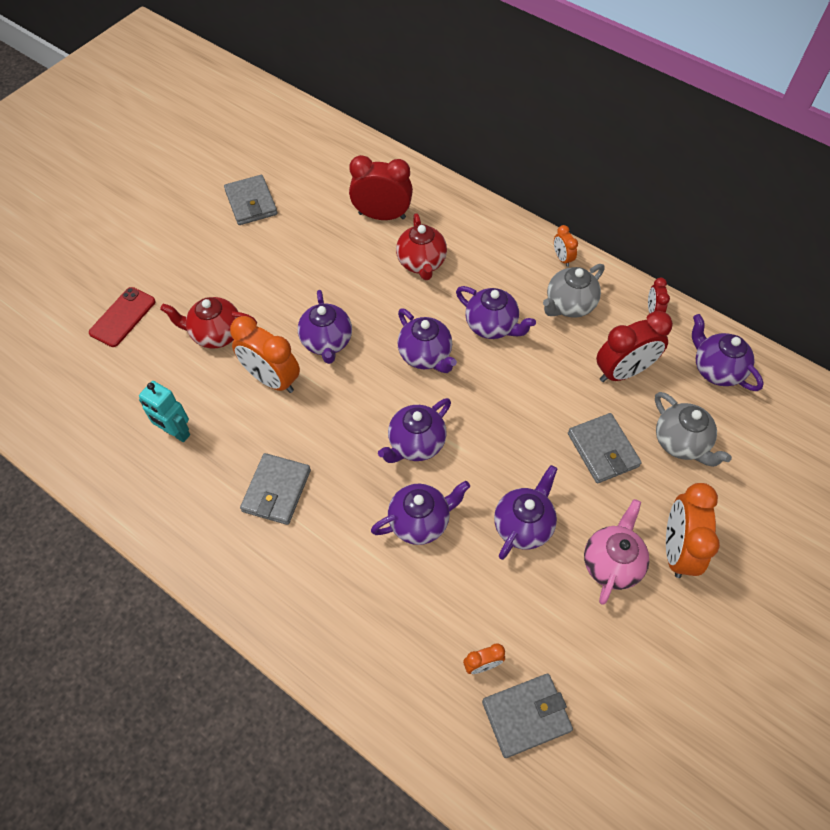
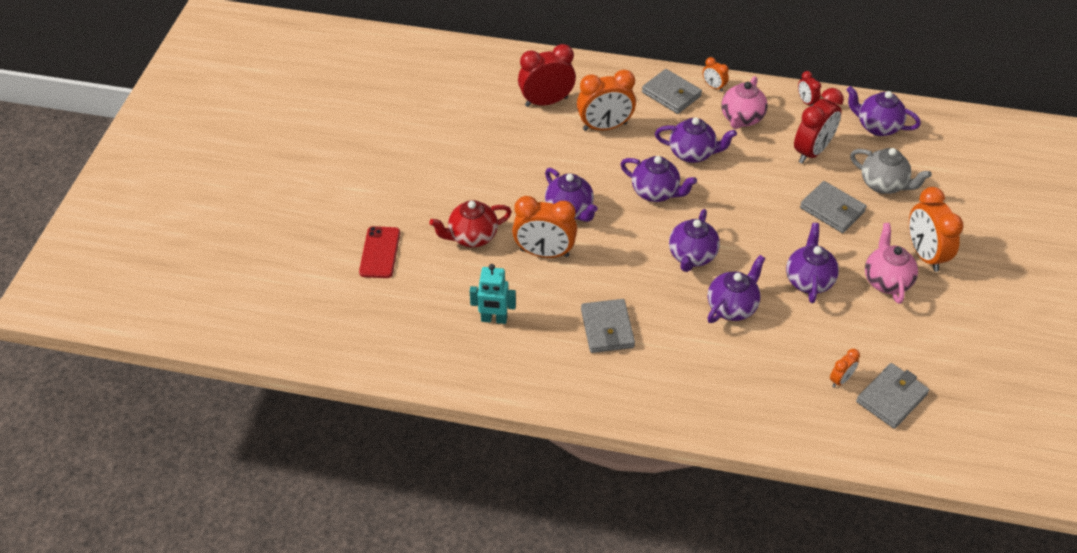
camera: 25 degrees left, 10 degrees down
(251, 203) = (425, 128): grey wallet -> grey wallet (671, 94)
(421, 263) = (605, 127): red teapot -> orange clock
(569, 305) = (741, 119): grey teapot -> pink teapot

